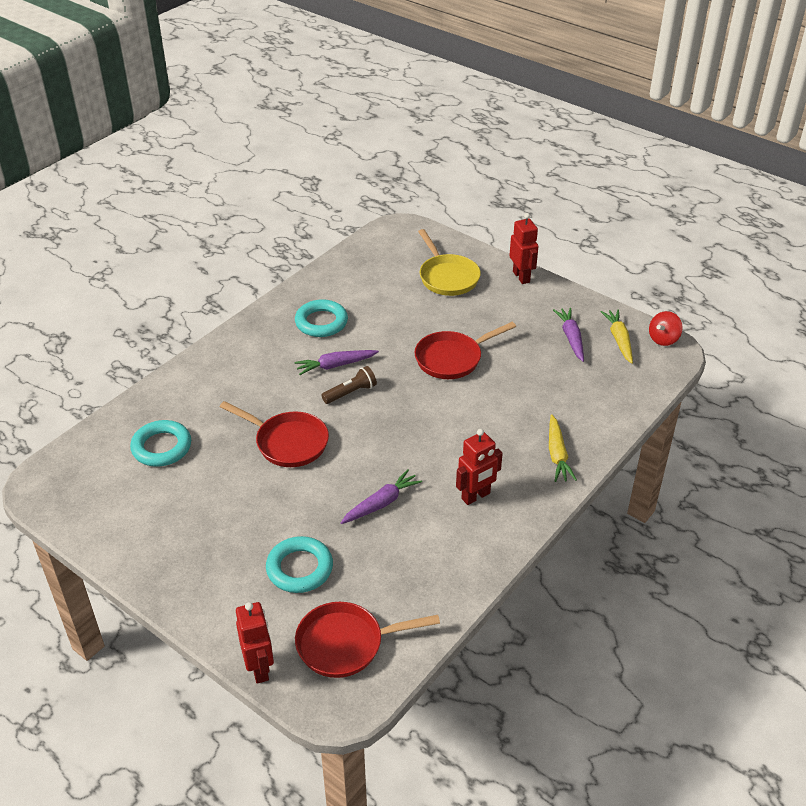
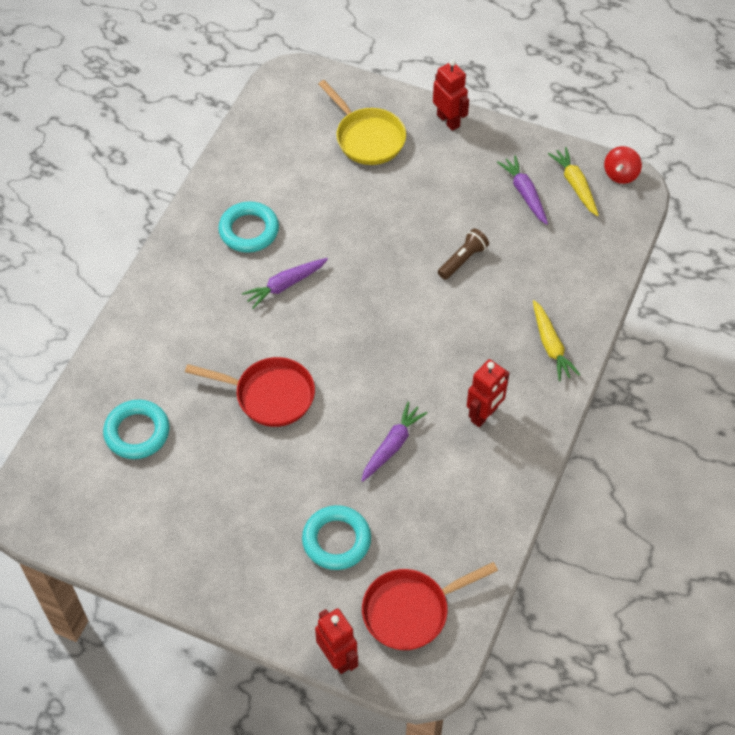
camera: 15 degrees left, 15 degrees up
(351, 393) = (314, 317): brown flashlight -> brown flashlight (463, 259)
(452, 358) = (407, 248): red pan -> none

